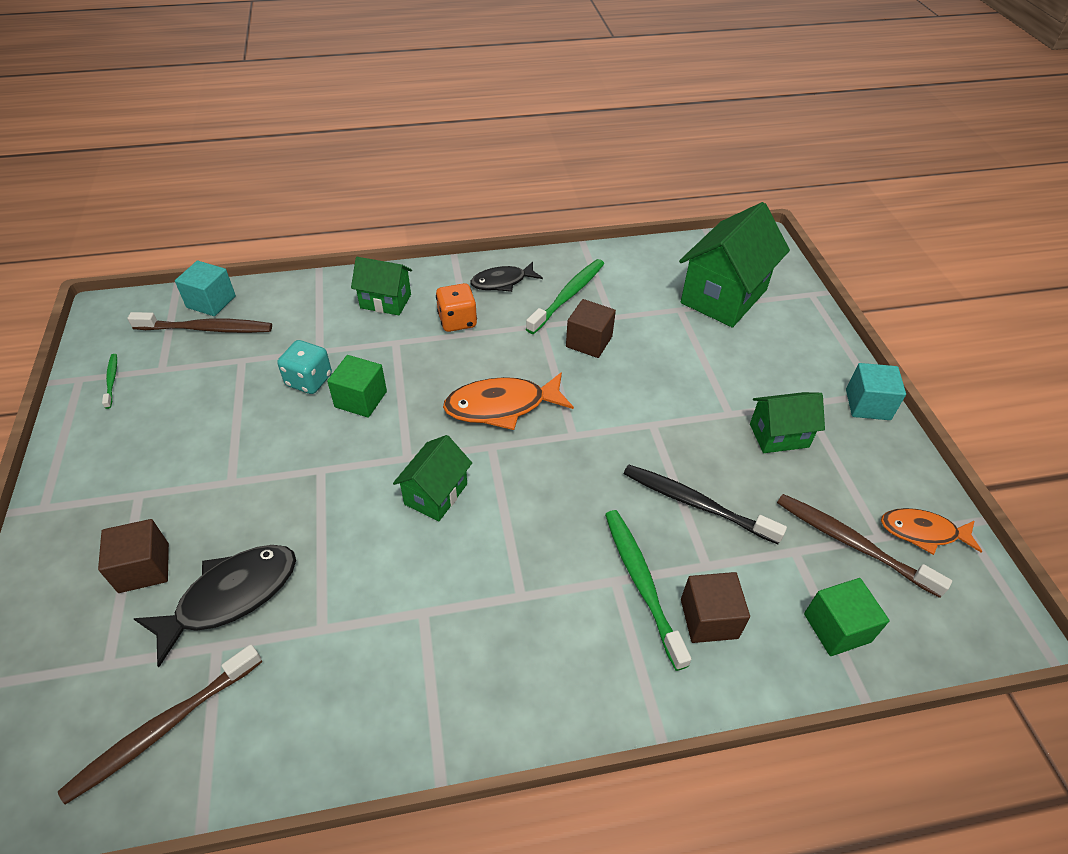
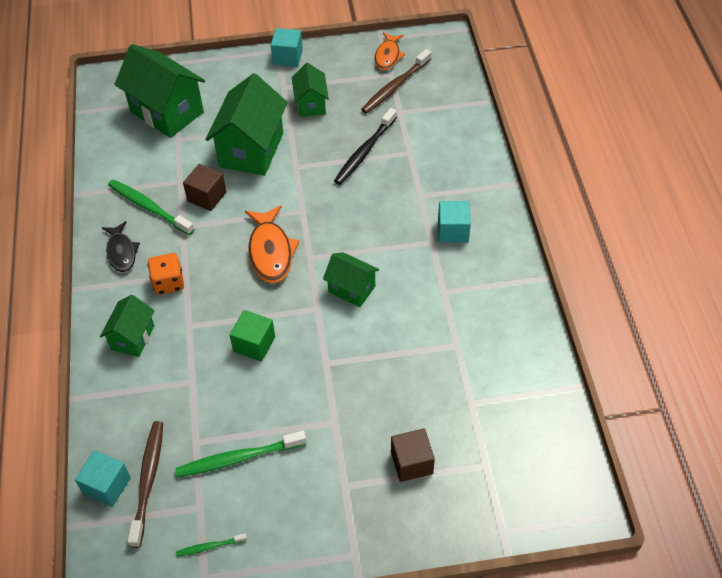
camera: 85 degrees left, 5 degrees up
(163, 728) = (525, 420): brown toothbrush -> none
(231, 596) = (434, 401): black fish -> none
(309, 380) = (228, 384): turquoise dice -> none
(543, 628) = (453, 231): none -> turquoise cube
(641, 583) = (422, 183): green toothbrush -> green toothbrush (238, 458)
(675, 377) = (251, 150): none -> green house
(709, 618) = (445, 156): brown cube -> none
(837, 628) = (449, 104): green cube -> none

